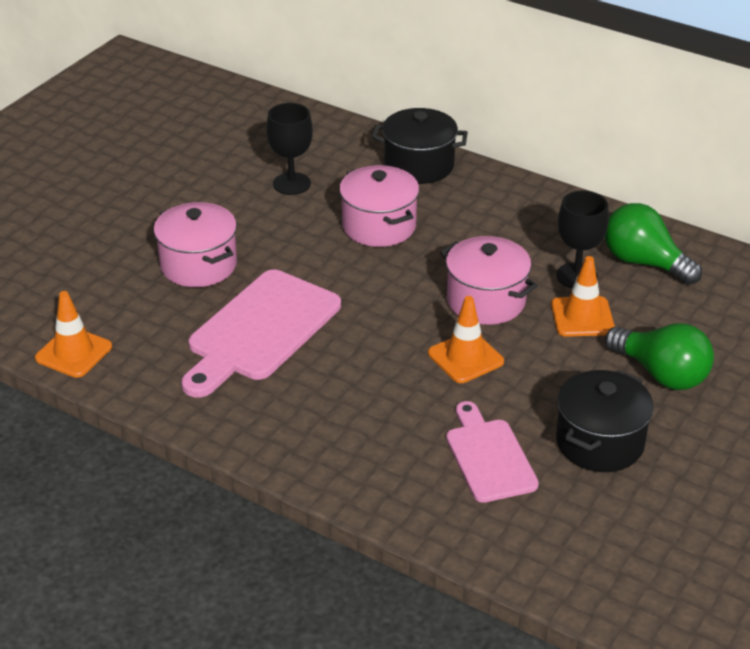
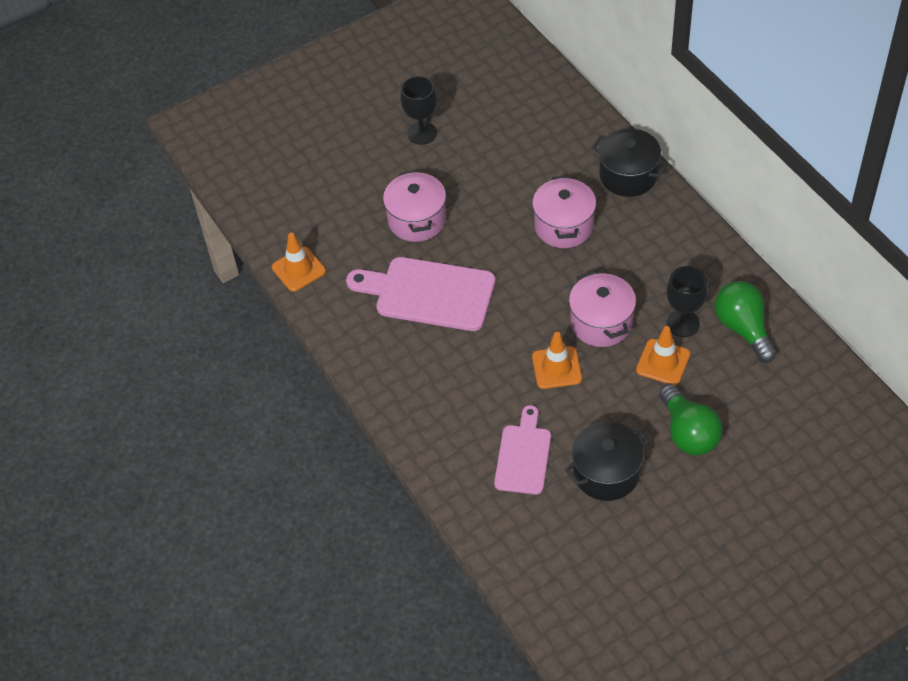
camera: 30 degrees right, 15 degrees up
(260, 330) = (429, 293): pink cutting board -> pink cutting board turned 45 degrees clockwise
(291, 184) = (522, 164): black goblet -> black goblet (422, 133)

